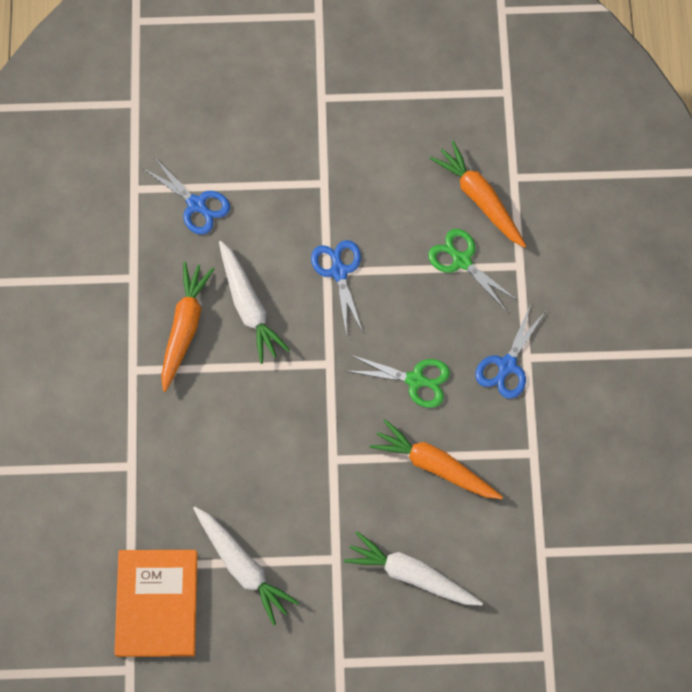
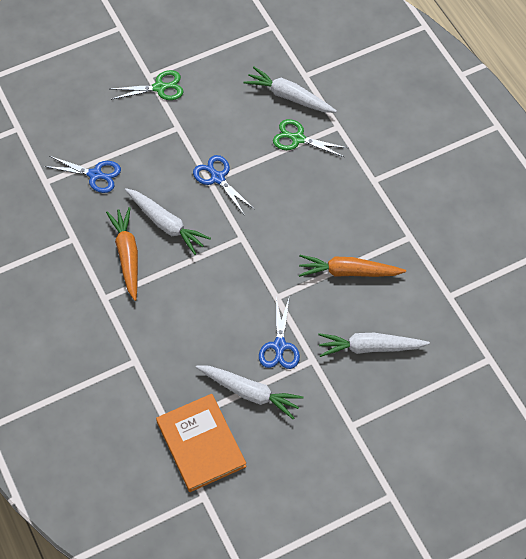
camera: 25 degrees left, 10 degrees down
(416, 380) = (307, 224): green scissors -> green scissors (160, 87)
(479, 198) = (289, 96): orange carrot -> white carrot
(506, 366) = (363, 191): blue scissors -> blue scissors (279, 346)

